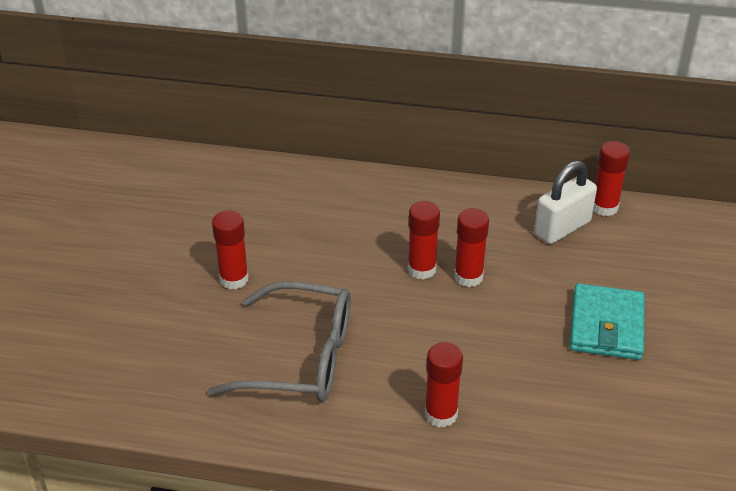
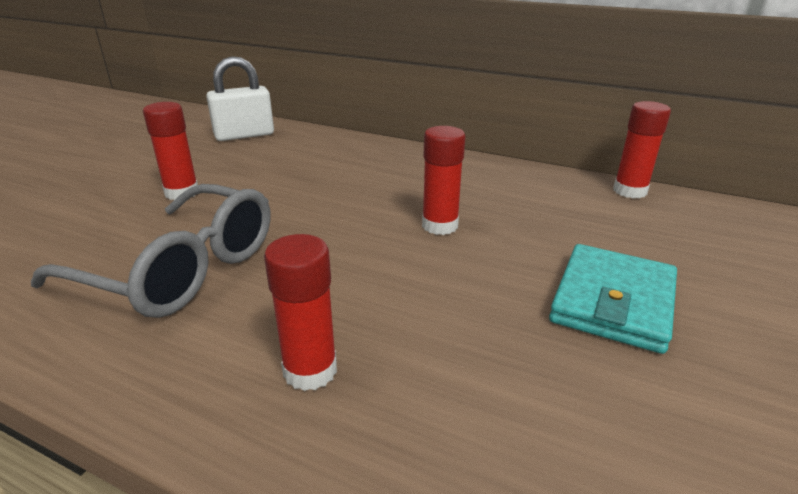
camera: 15 degrees right, 10 degrees down
(421, 269) = (388, 212): red glue stick -> none
(562, 228) = (573, 201): white padlock -> white padlock (244, 135)

